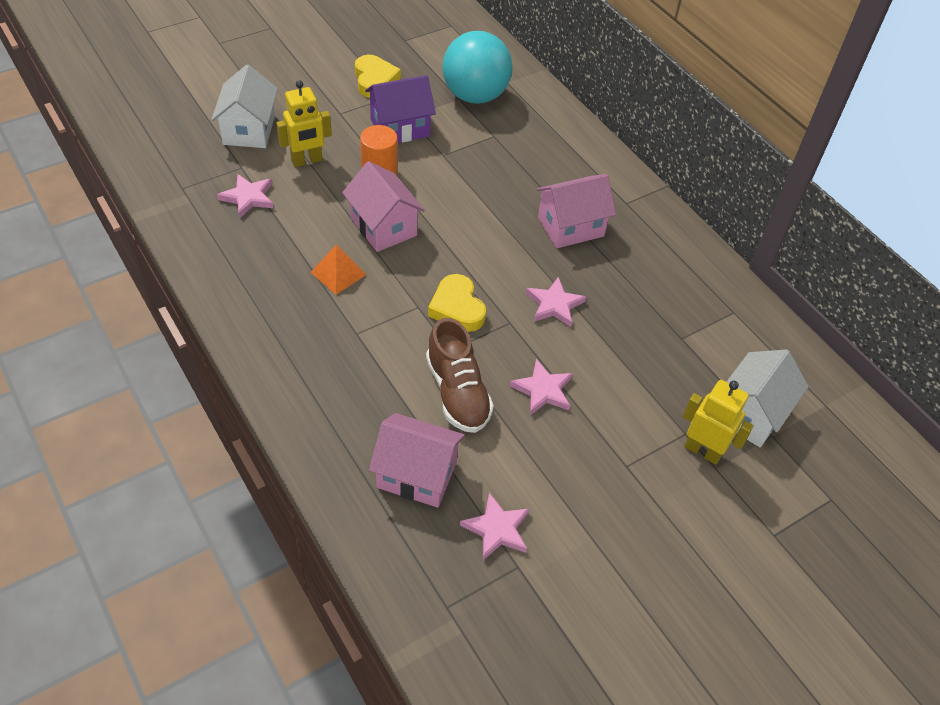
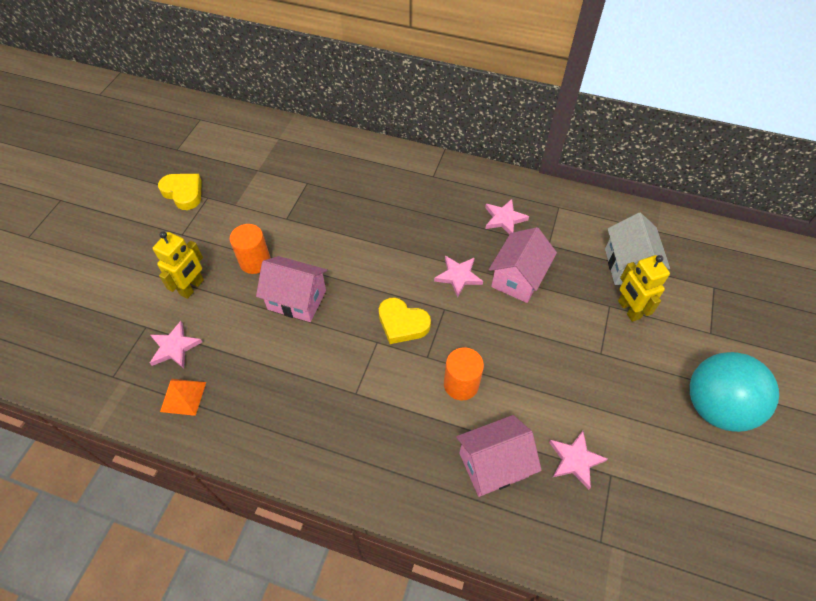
camera: 35 degrees left, 5 degrees up
(249, 130) = (122, 293): white house -> none
(338, 273) = (299, 358): orange pyramid -> orange pyramid (183, 396)
(400, 128) = (237, 217): purple house -> none
(457, 392) = (461, 384): brown shoe -> orange cylinder
(475, 96) = (266, 161): turquoise ball -> turquoise ball (715, 406)
(543, 390) = (508, 341): pink star -> pink star (504, 219)
(570, 227) = (416, 215): pink house -> pink house (518, 278)
(703, 451) = (628, 309): yellow robot -> yellow robot turned 105 degrees counterclockwise

